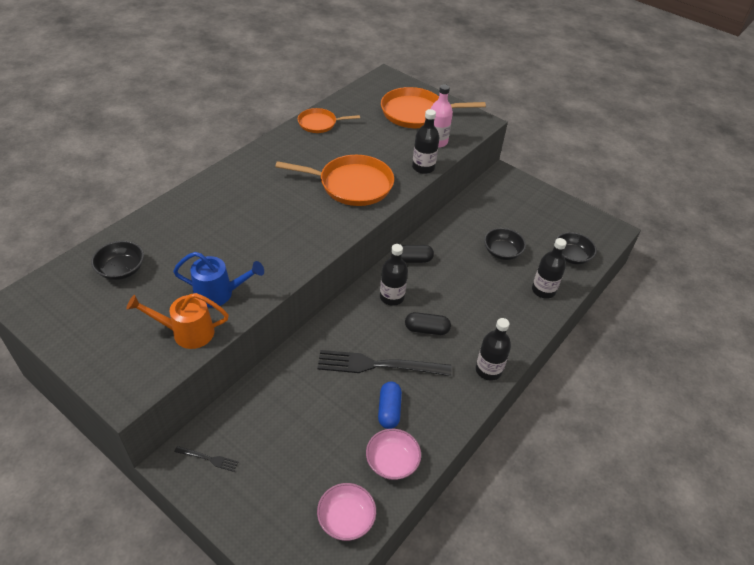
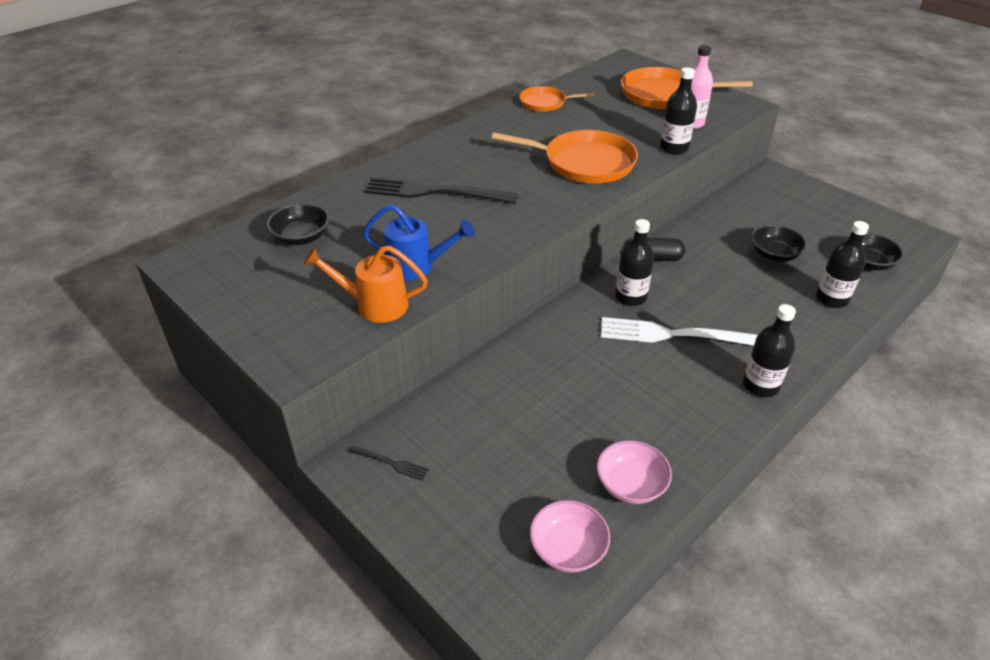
camera: 10 degrees right, 5 degrees down
(379, 365) = (613, 371): black fork -> black fork (435, 192)
(389, 410) = (627, 423): blue capsule -> none
(426, 329) = (676, 335): black capsule -> white fork

